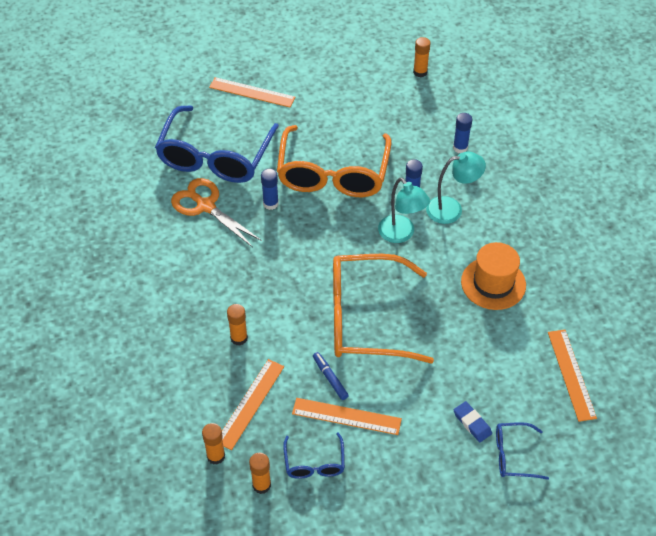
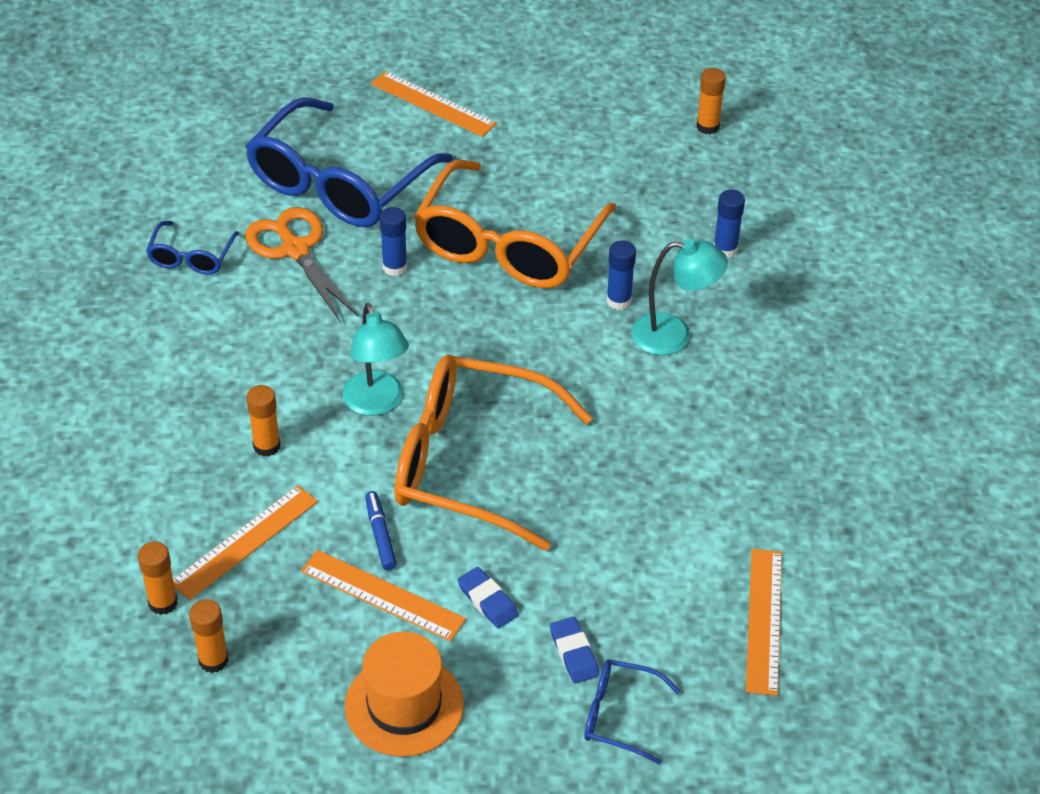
camera: 15 degrees right, 5 degrees down
(314, 463) = (306, 649): blue glasses -> blue glasses (191, 257)
(401, 234) = (578, 355): turquoise lamp -> turquoise lamp (377, 403)
(409, 403) = (487, 600): none -> blue eraser
(493, 283) = (694, 458): orange hat -> orange hat (404, 705)

